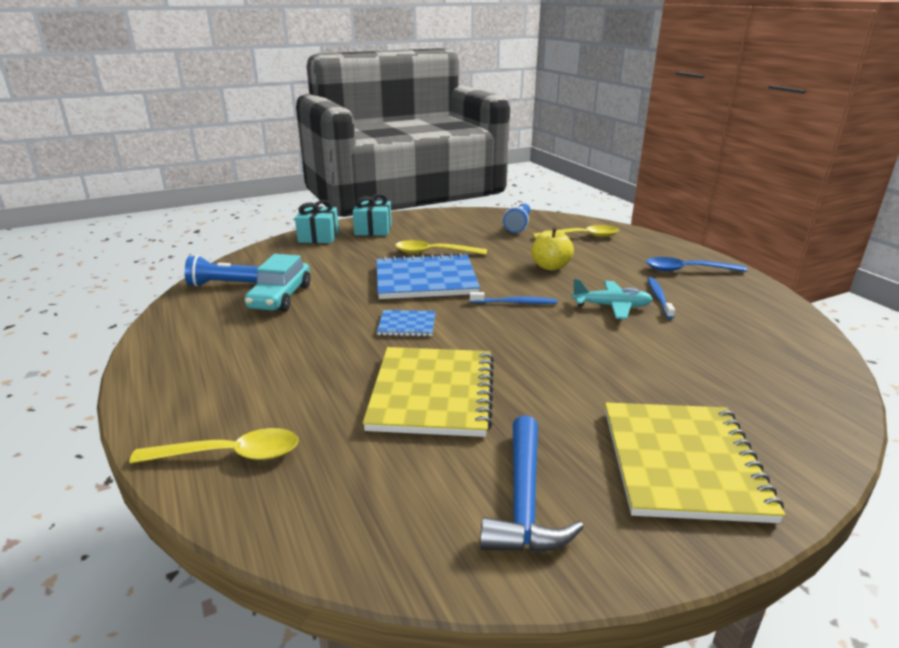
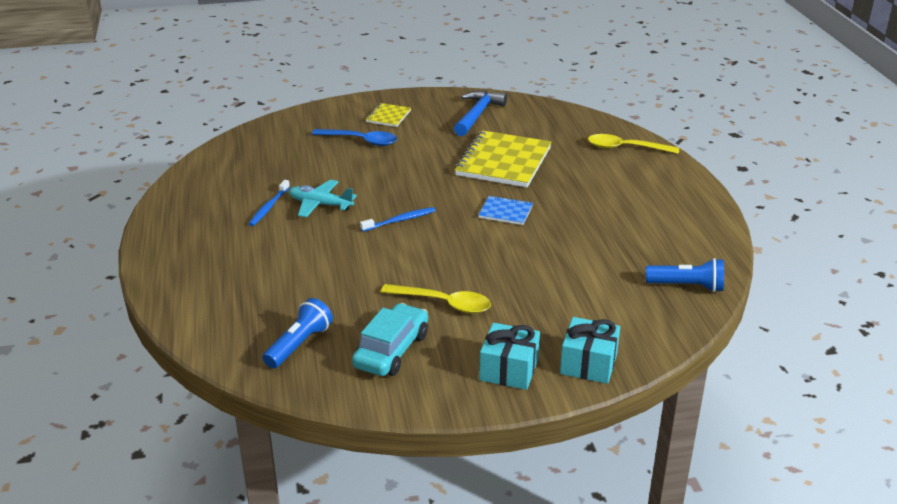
camera: 165 degrees left, 5 degrees up
(280, 297) = (620, 259): turquoise car -> turquoise car (391, 350)
(425, 280) = (470, 260): blue notebook -> none
(515, 303) = (400, 220): blue toothbrush -> blue toothbrush turned 135 degrees clockwise
(550, 266) = (328, 259): yellow apple -> none
(582, 236) = (240, 306): yellow spoon -> none
(682, 462) = (388, 116): yellow notebook -> yellow notebook, size x0.49
(687, 270) = (196, 234): blue spoon -> blue spoon (360, 141)

